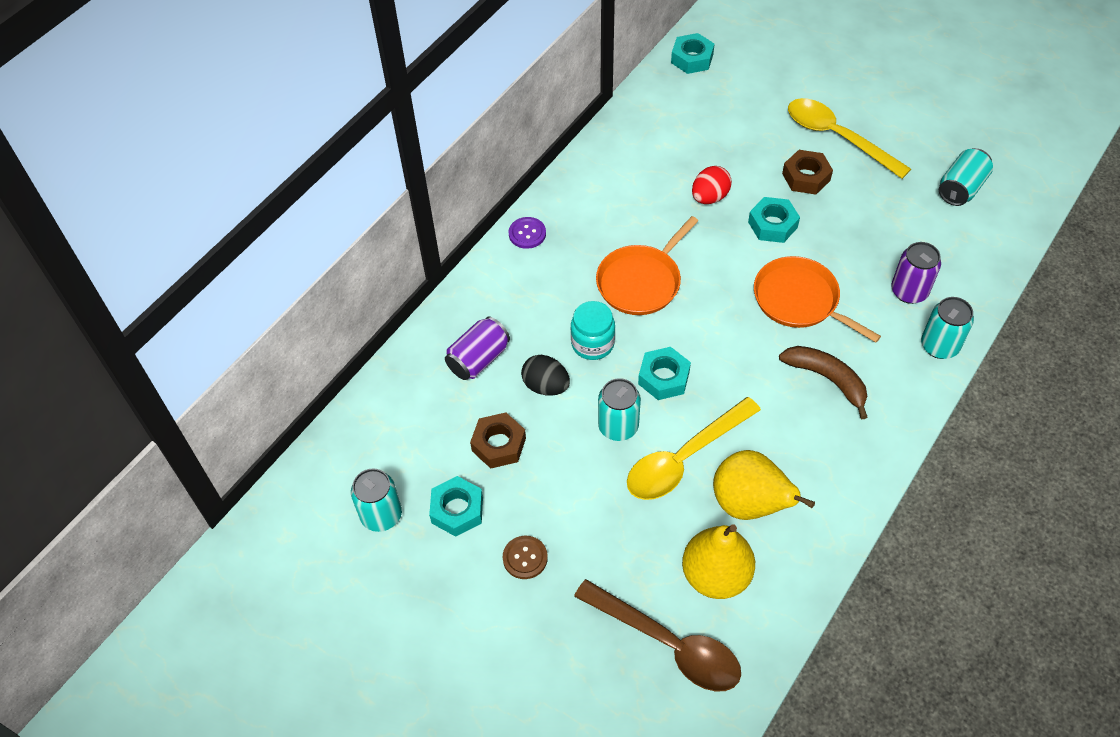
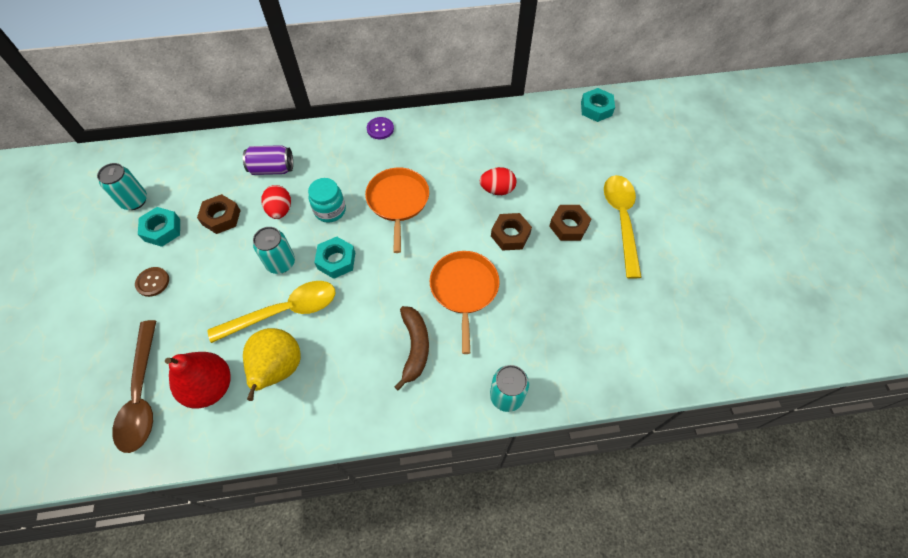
camera: 45 degrees right, 5 degrees up
(546, 386) = (280, 210): black egg -> red egg
(641, 281) = (398, 201): orange pan -> orange pan turned 90 degrees clockwise
(684, 458) = (284, 311): yellow spoon -> yellow spoon turned 150 degrees clockwise
(715, 575) = (210, 387): yellow pear -> red pear
(772, 225) = (510, 235): turquoise nut -> brown nut
(909, 291) = (535, 346): purple can -> none
(961, 188) = (660, 318): turquoise can -> none

